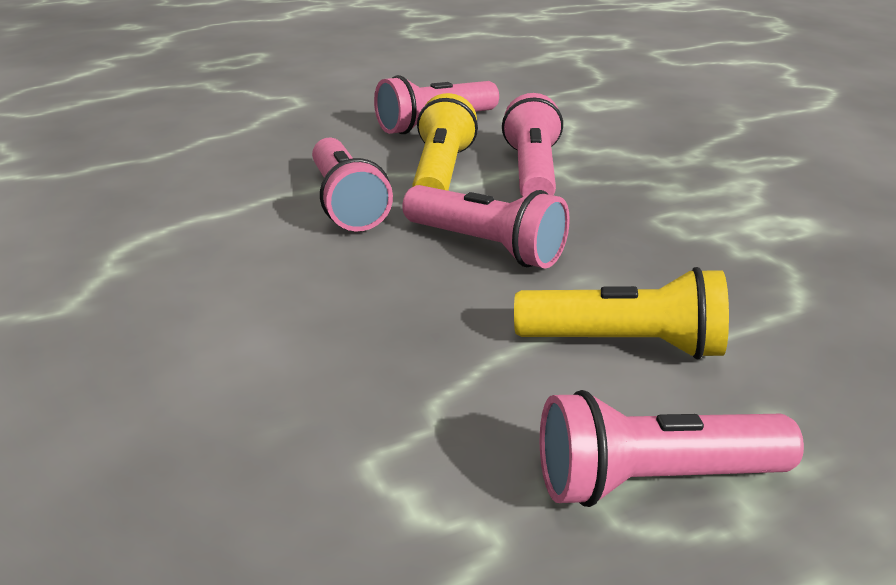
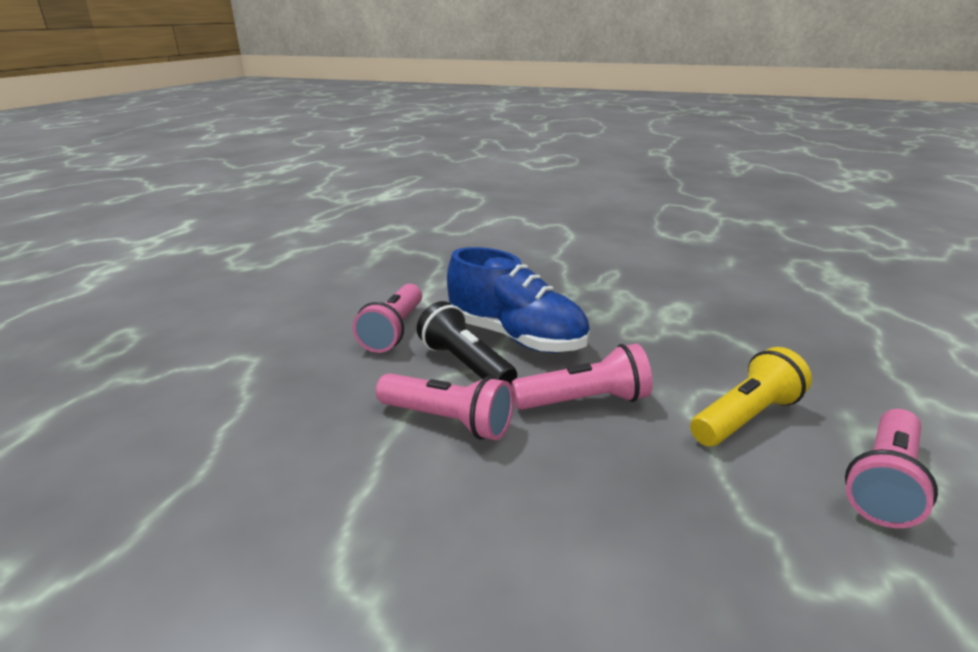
camera: 45 degrees left, 5 degrees down
(441, 172) = (465, 365): yellow flashlight -> black flashlight
(532, 172) = (516, 337): pink flashlight -> blue shoe

